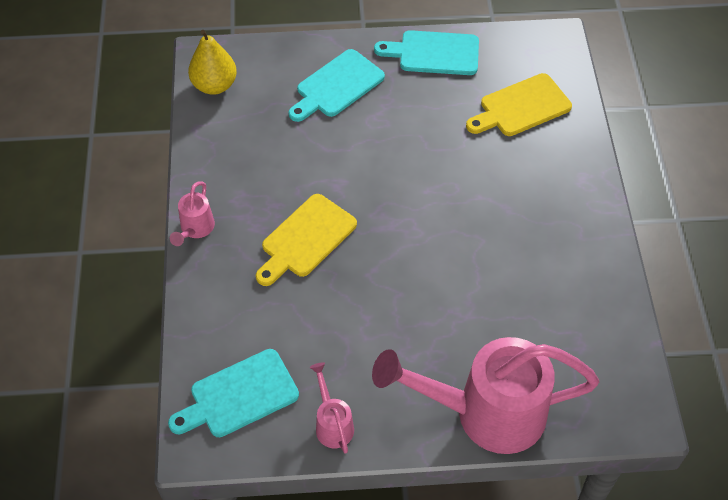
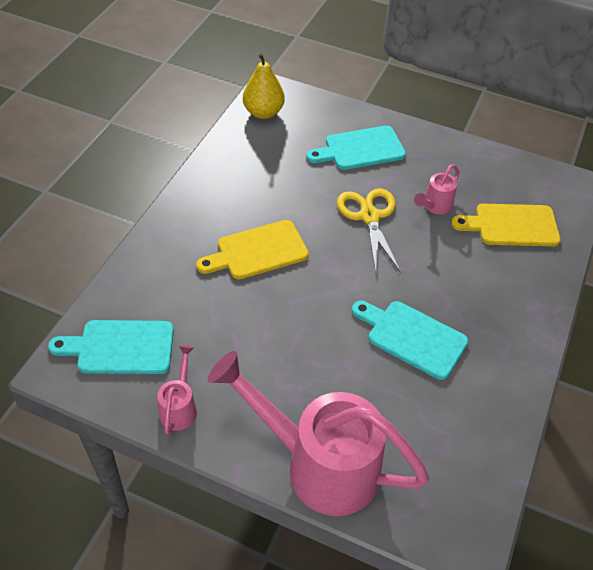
camera: 25 degrees right, 5 degrees down
(195, 229) = (176, 207): pink watering can -> pink watering can (434, 206)
(388, 155) = (369, 216): none -> yellow scissors
(434, 53) = (459, 155): turquoise cutting board -> turquoise cutting board (412, 337)

